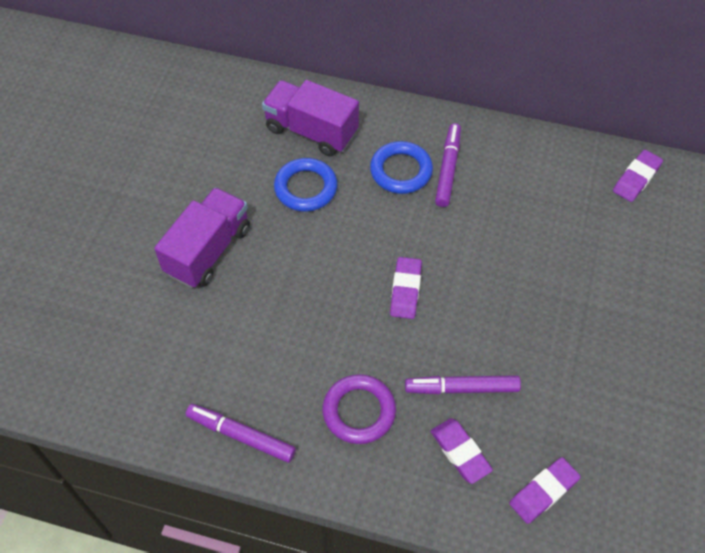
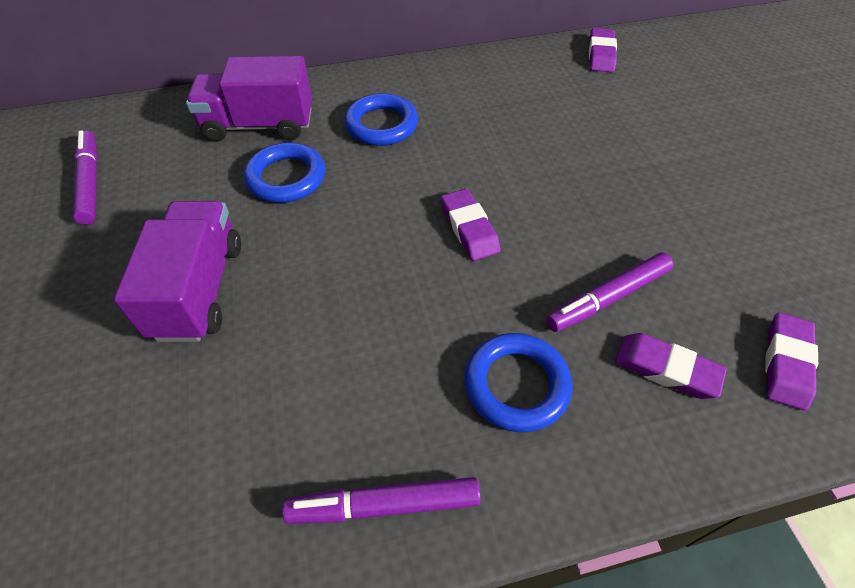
camera: 30 degrees left, 5 degrees down
(359, 411) = (516, 385): purple ring -> blue ring
(447, 169) = (428, 107): purple marker -> purple marker (90, 183)

